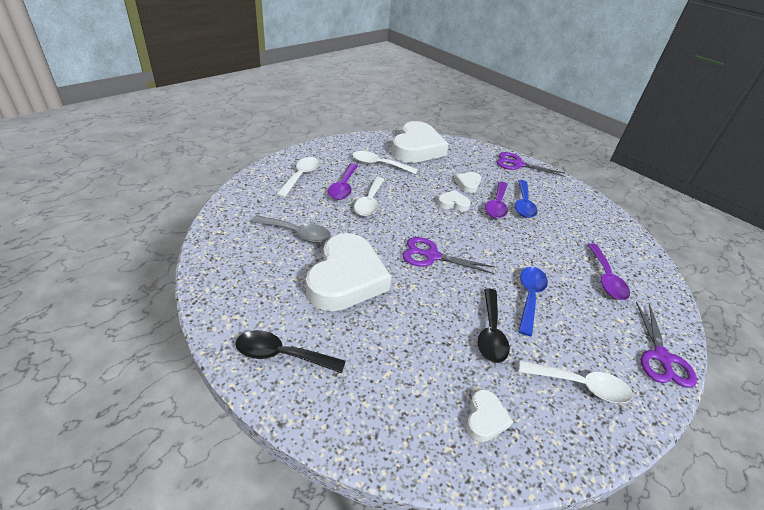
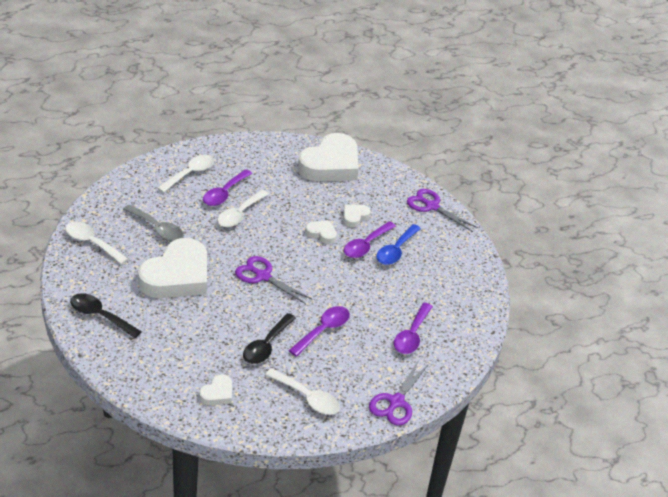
camera: 20 degrees right, 0 degrees up
(379, 165) = (276, 176): white spoon -> white spoon (92, 243)
(529, 297) = (323, 330): blue spoon -> purple spoon

